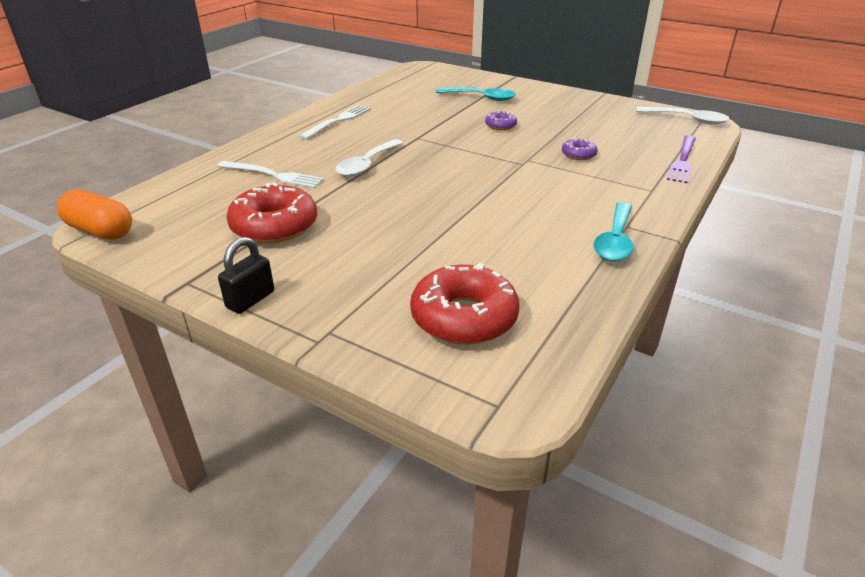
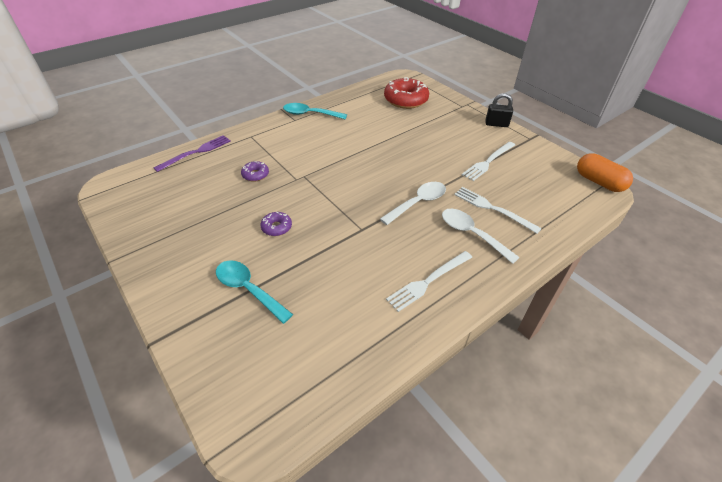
camera: 160 degrees left, 10 degrees up
(250, 300) = (496, 124): black padlock -> black padlock turned 45 degrees clockwise
(274, 226) = (488, 162): red donut -> white fork
(615, 240) = (310, 114): turquoise spoon -> turquoise spoon turned 120 degrees counterclockwise
(687, 120) = (116, 193): white spoon -> white spoon (472, 234)

